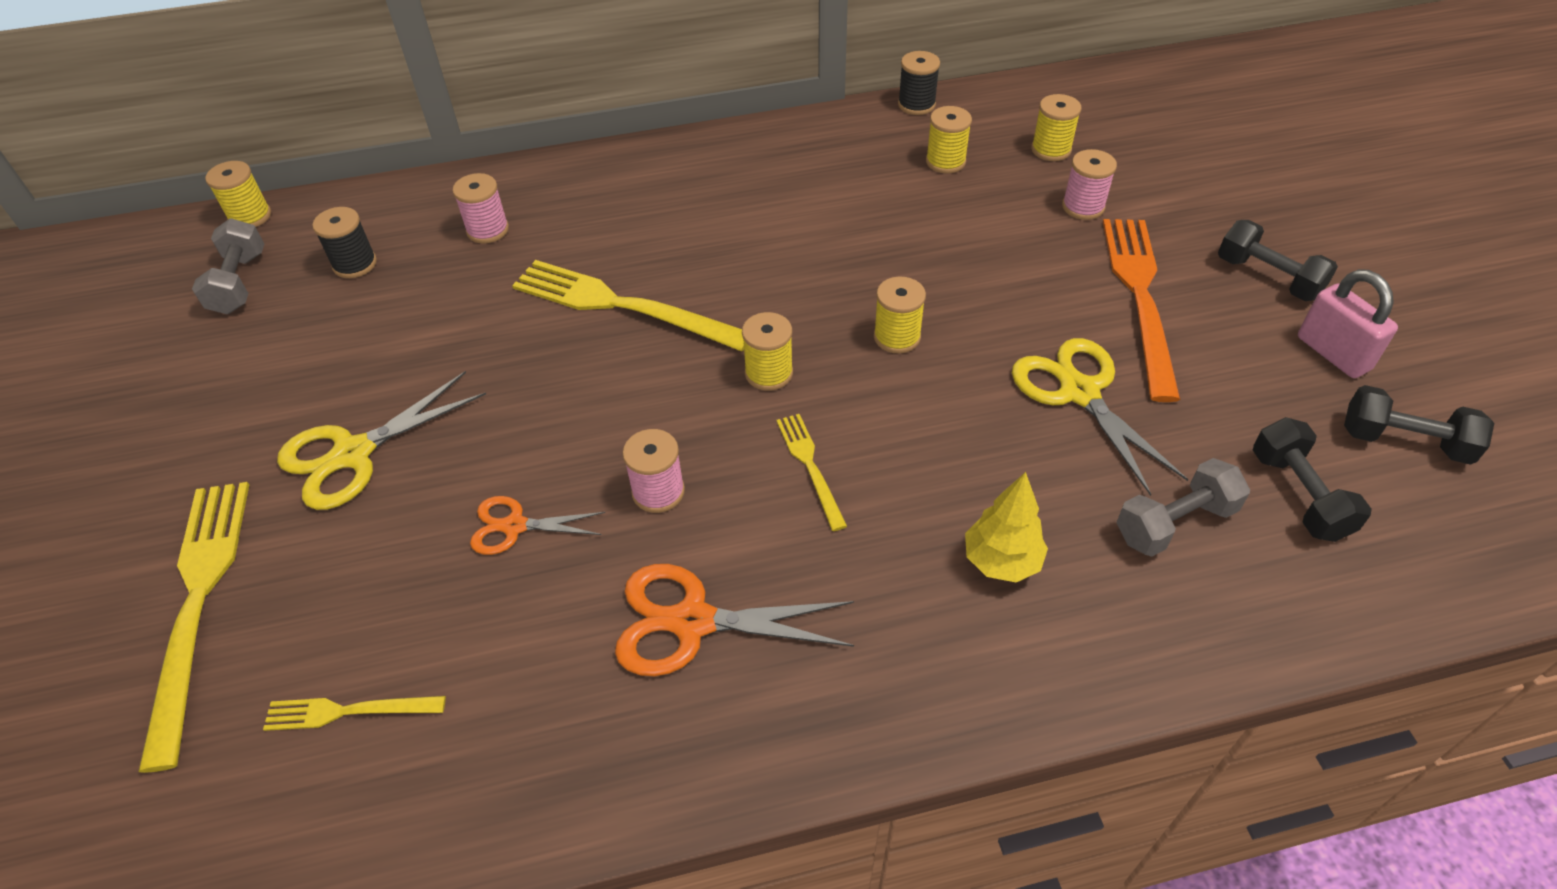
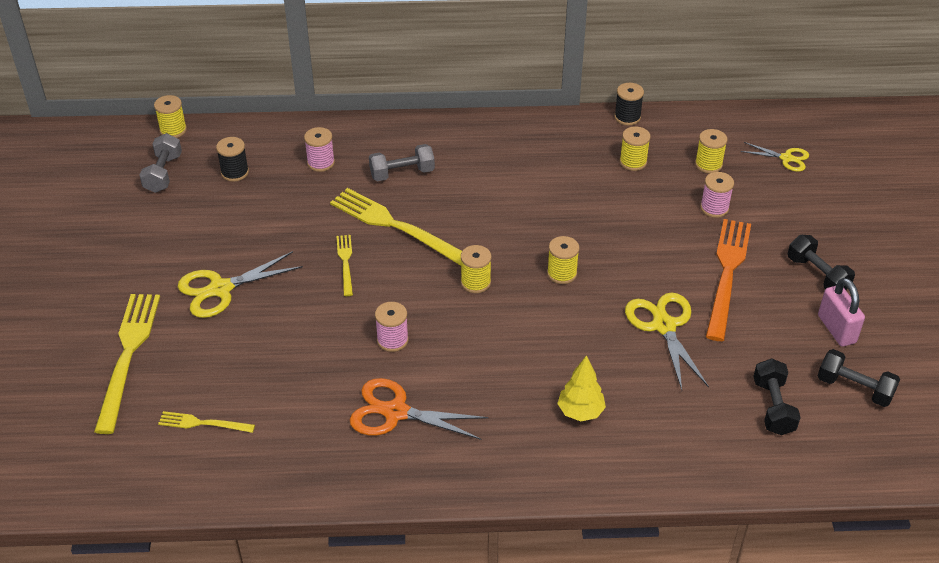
camera: 10 degrees right, 5 degrees down
(514, 526) = (306, 345): orange scissors -> none
(810, 466) = (485, 341): yellow fork -> yellow fork (345, 263)
(1152, 126) = (786, 158): none -> yellow scissors
(1174, 523) = (691, 409): grey dumbbell -> grey dumbbell (402, 173)

